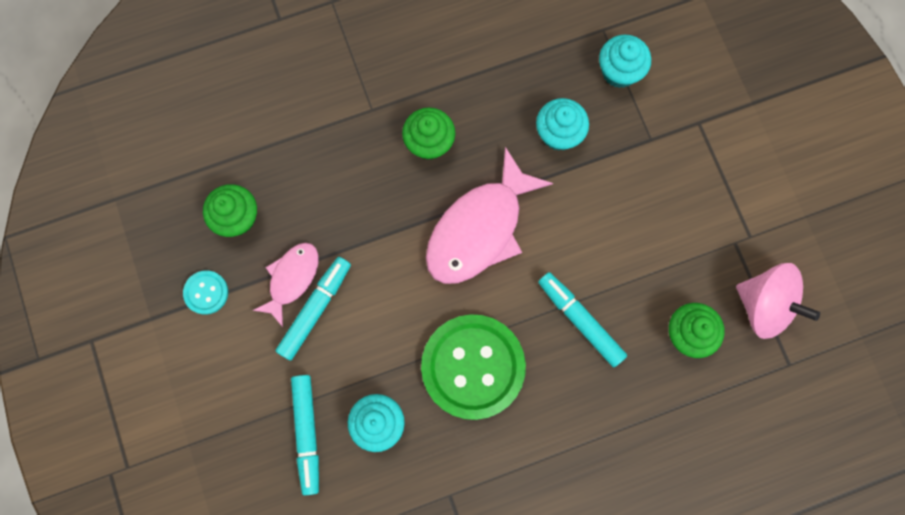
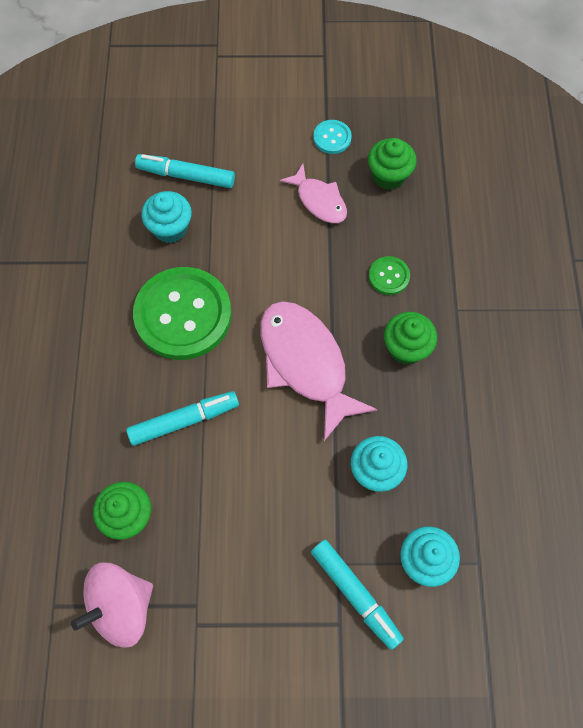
camera: 110 degrees right, 10 degrees down
(315, 309) = (285, 210): turquoise marker -> turquoise marker (355, 594)
(358, 181) = (389, 276): none -> green button

